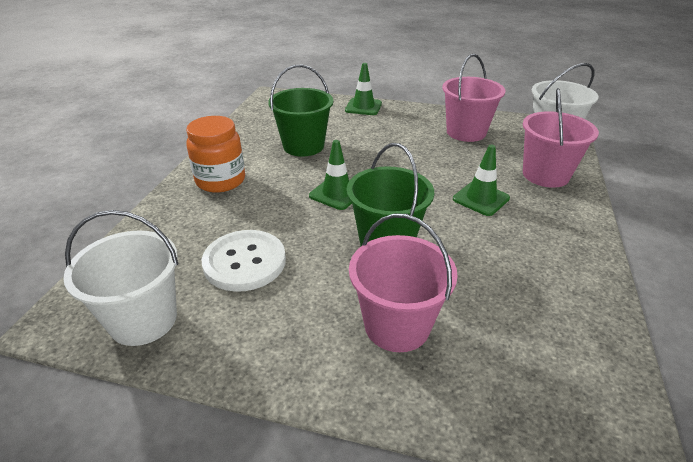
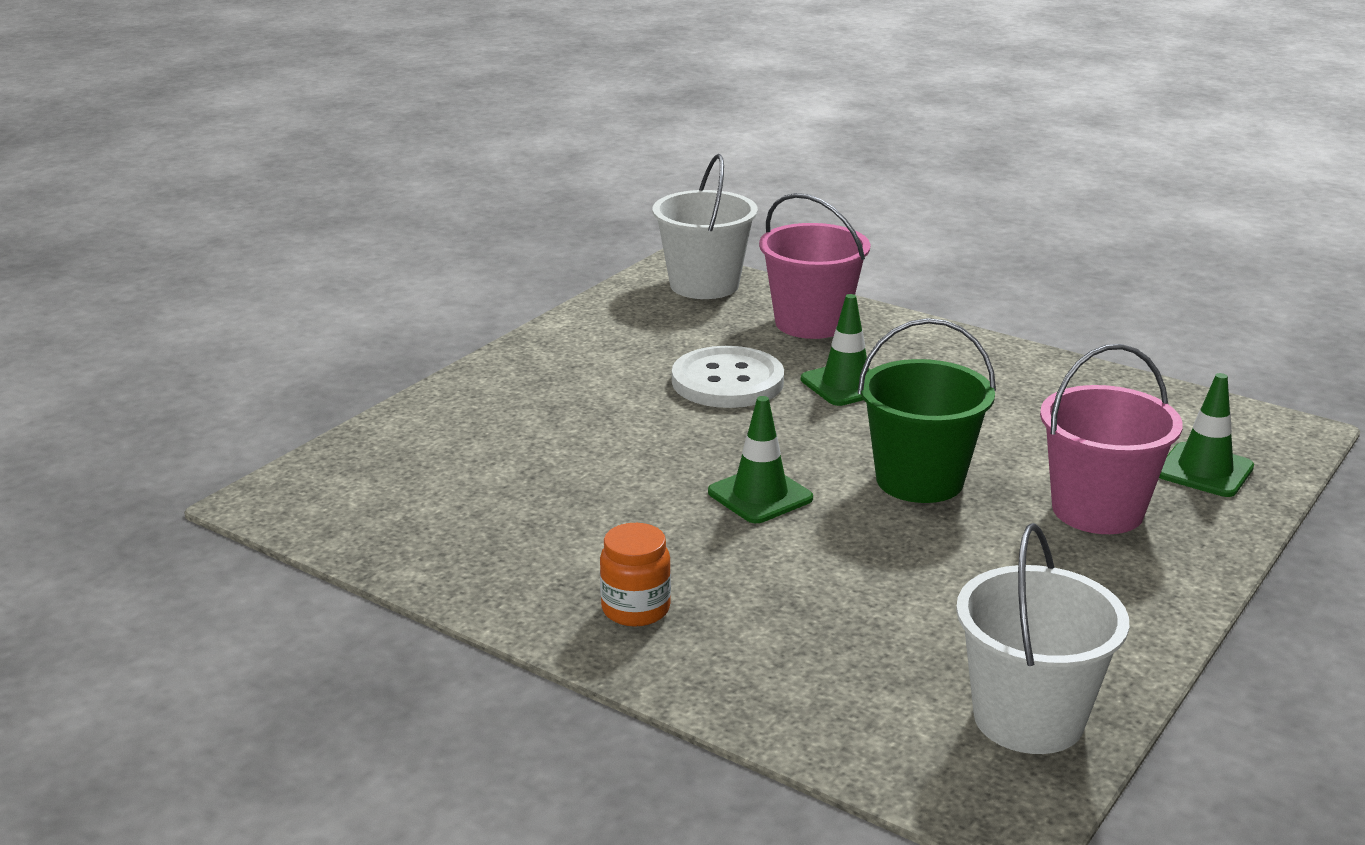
camera: 70 degrees left, 10 degrees down
(220, 181) = (635, 609): orange jar -> orange jar, size x0.64
(244, 262) = (917, 609): white button -> white button (727, 381)
(303, 146) = (561, 499): green bucket -> none
(363, 107) = (442, 407): green traffic cone -> green traffic cone (1204, 471)
(466, 132) = (634, 341): pink bucket -> none

